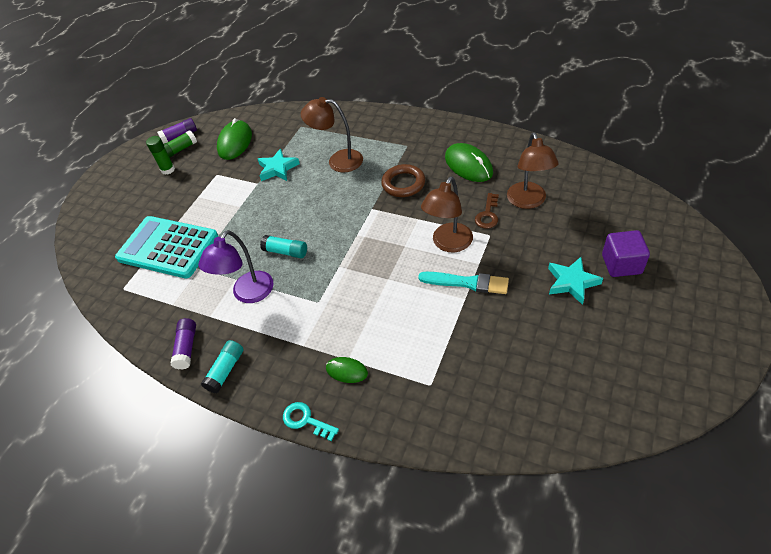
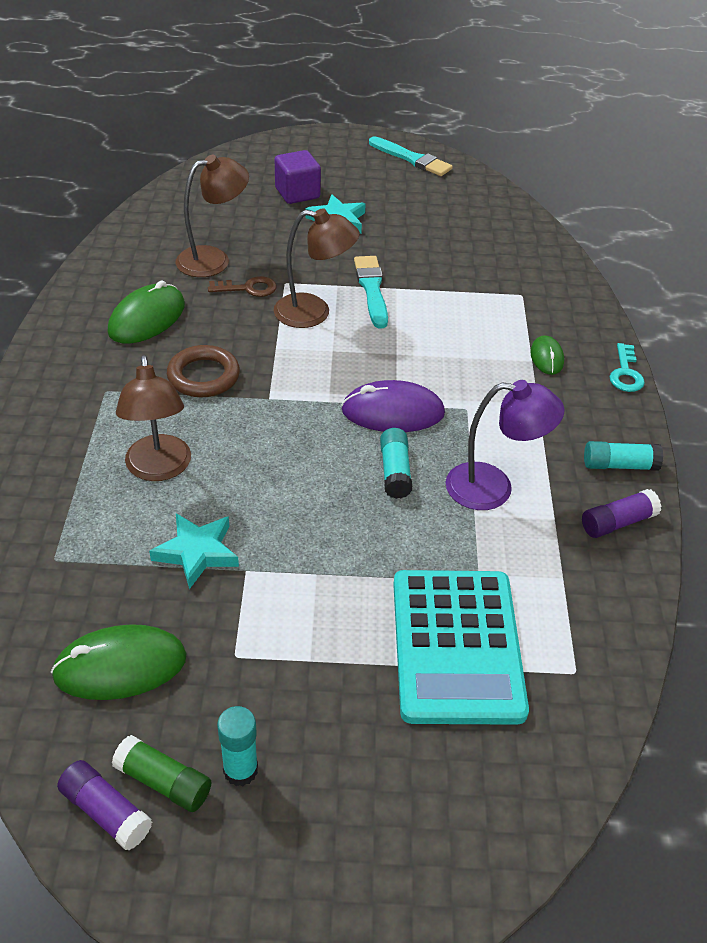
camera: 120 degrees left, 5 degrees down
(168, 170) = (240, 770): green glue stick -> turquoise glue stick
(333, 263) = (393, 412): none -> purple mouse
(689, 370) = (411, 159): none -> turquoise brush

